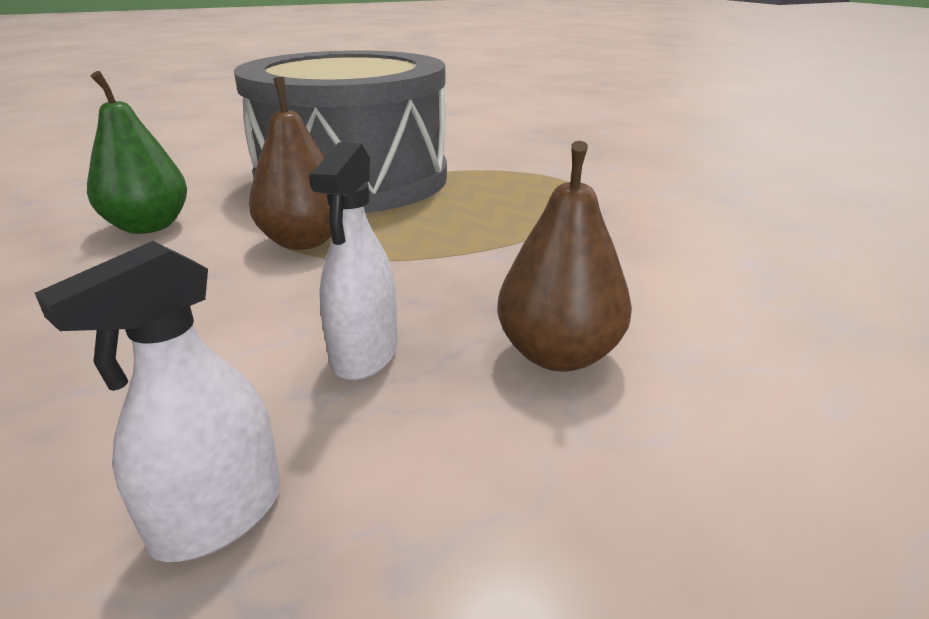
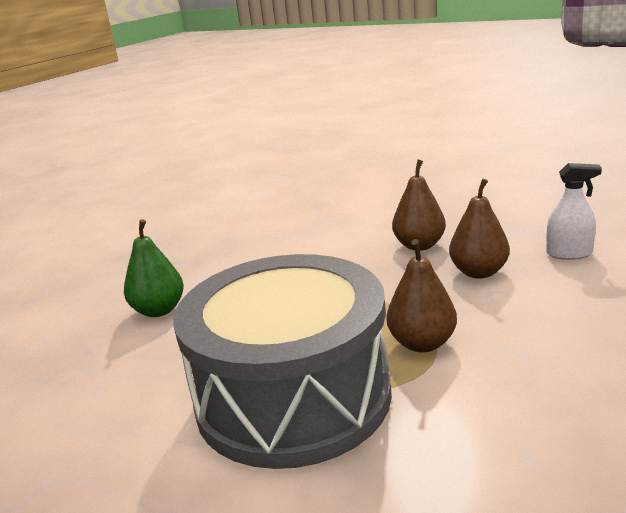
camera: 120 degrees left, 5 degrees down
(148, 226) = (501, 422): green pear -> green pear (159, 310)
(364, 354) = (479, 272): white spray bottle -> brown pear

